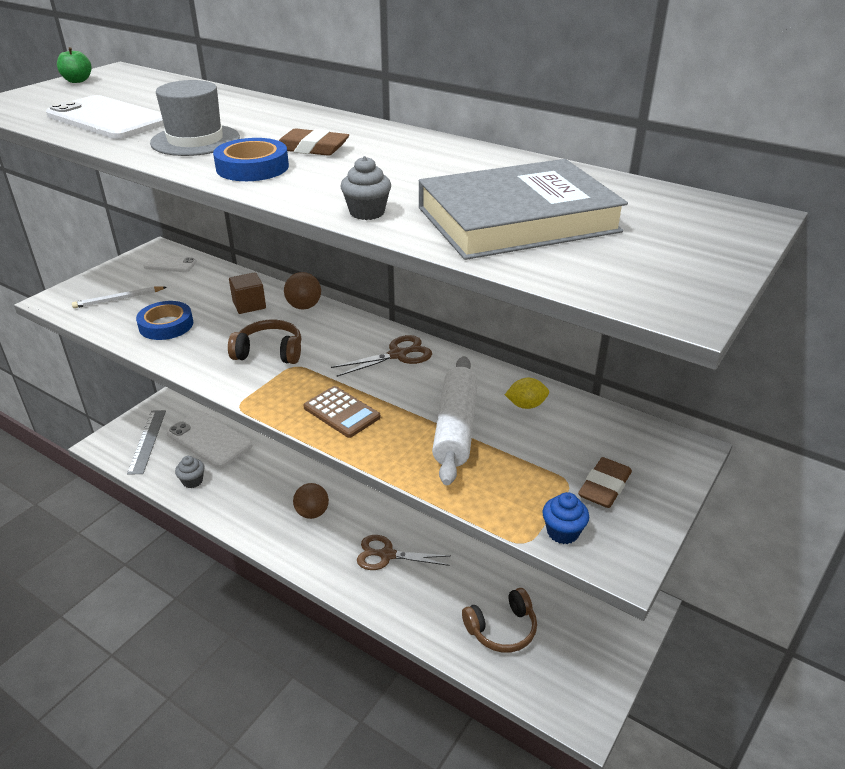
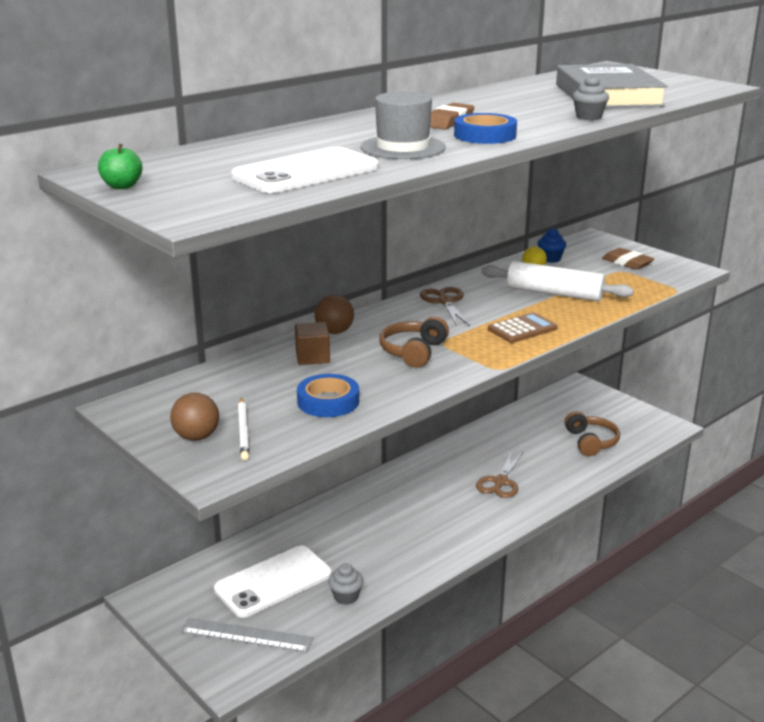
camera: 75 degrees left, 10 degrees down
(170, 264) = (173, 399): white phone -> none
(312, 513) = (431, 517): brown ball -> brown ball (196, 437)
(562, 532) = (668, 279): blue cupcake -> blue cupcake (550, 259)

